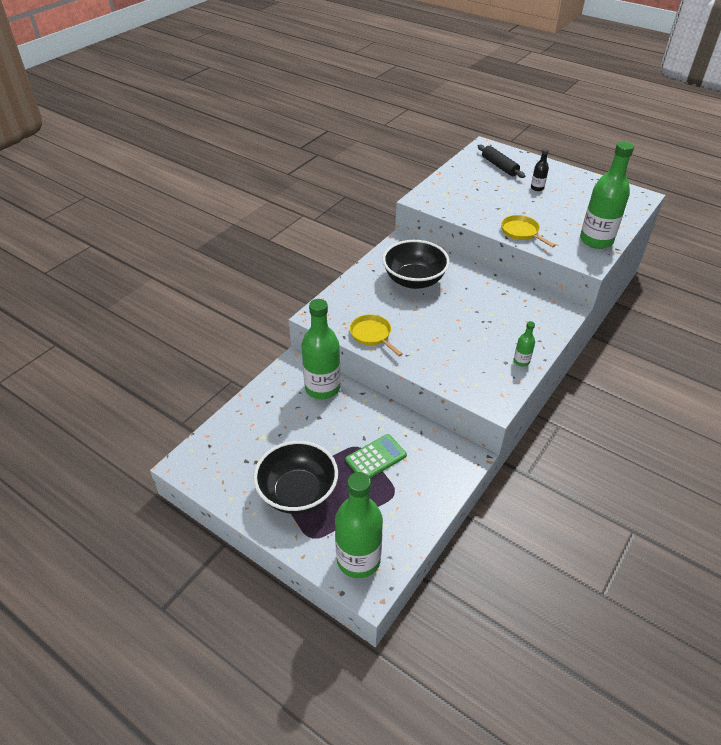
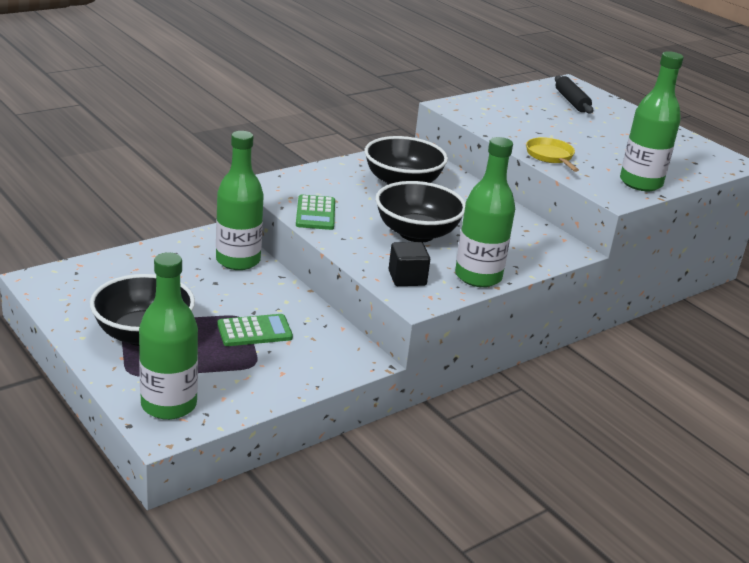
camera: 15 degrees right, 15 degrees down
(372, 335) = (315, 213): yellow pan -> green calculator
(454, 331) = (416, 233): none -> black bowl
(475, 381) = (407, 278): none -> black cube
(521, 361) = (478, 277): green bottle -> green bottle, size x2.24
(537, 188) = (603, 127): black bottle -> none

